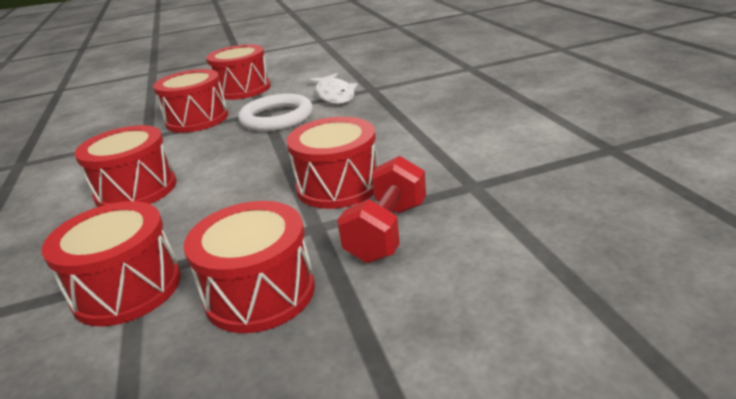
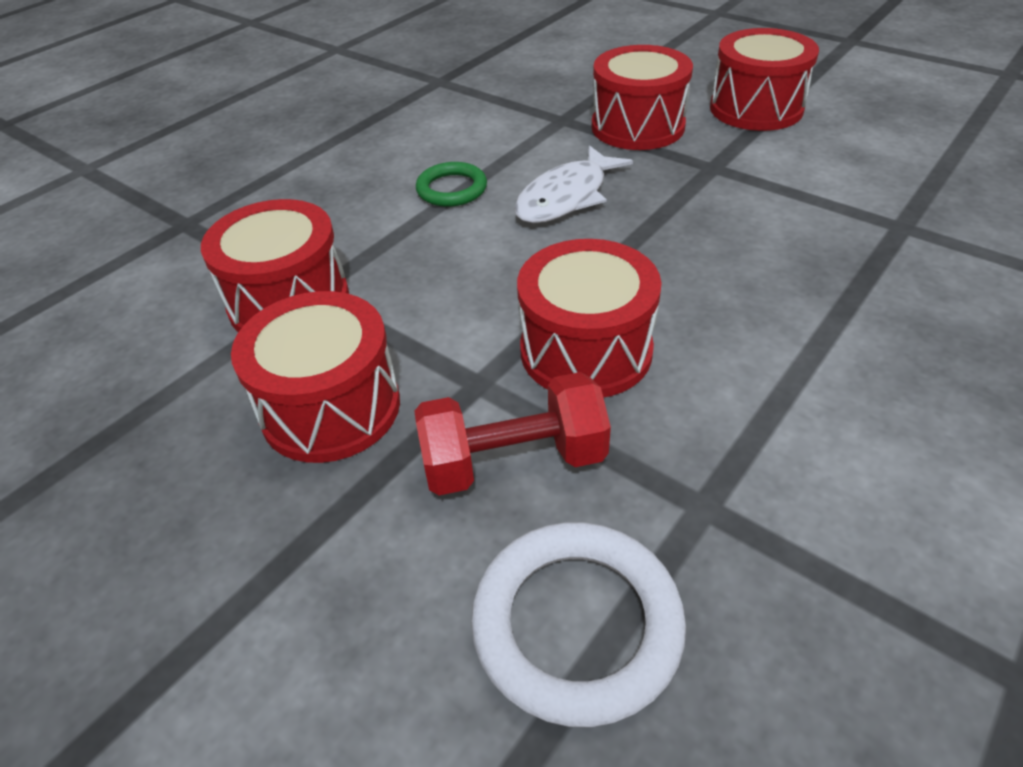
camera: 55 degrees right, 15 degrees up
(136, 190) = (452, 189): red drum -> green ring
(277, 118) = (708, 188): white ring -> white ring (577, 624)
(335, 95) = (835, 200): white fish -> white fish (566, 197)

